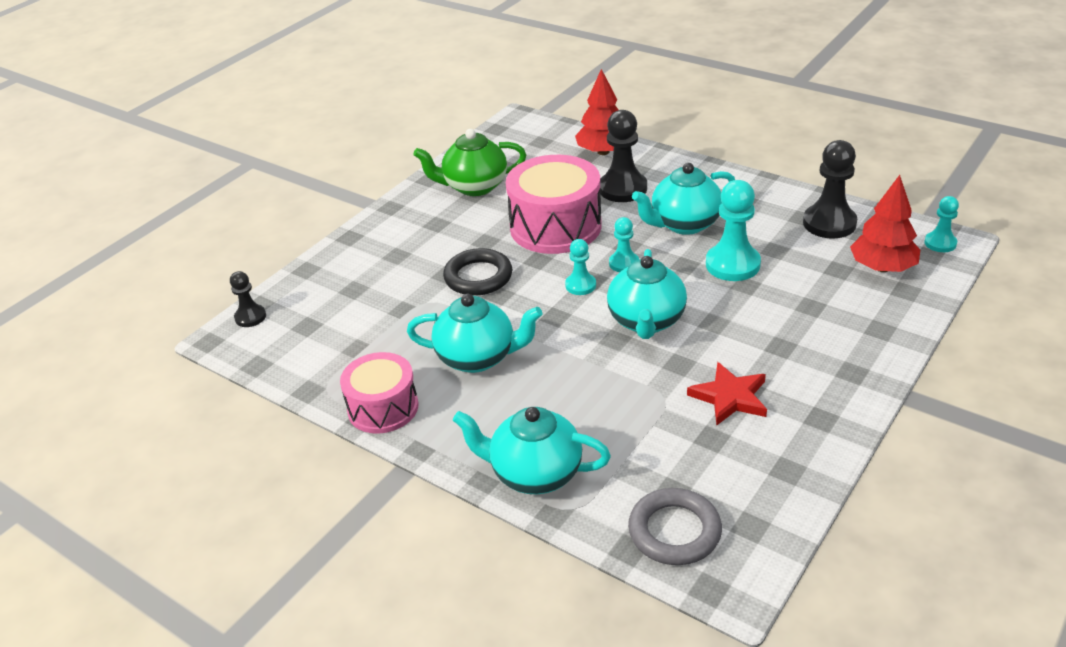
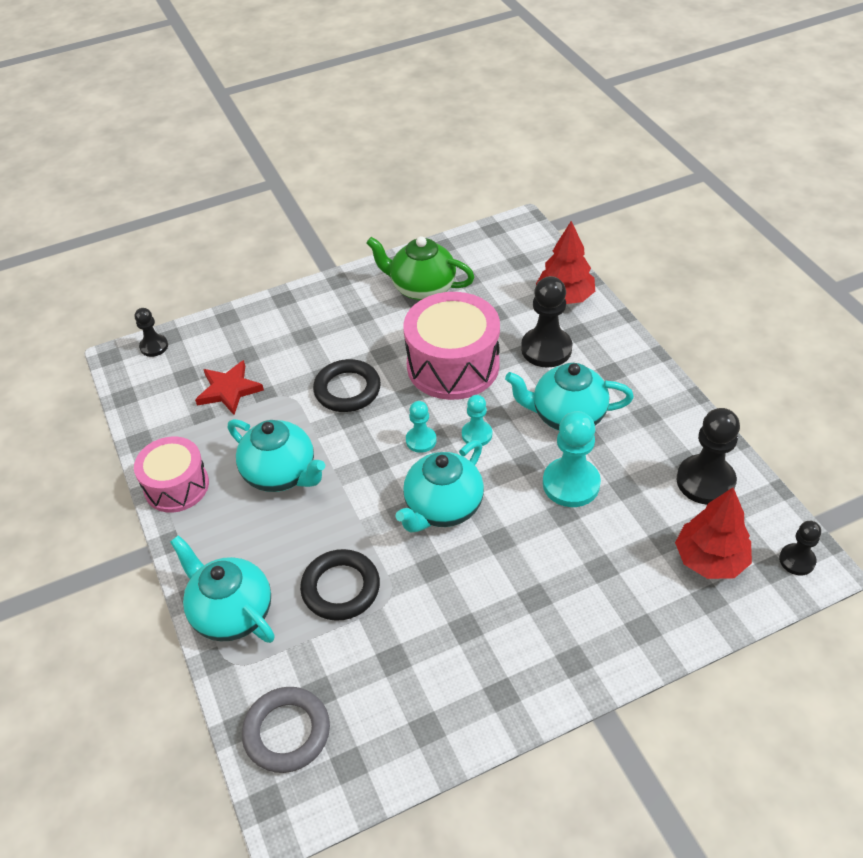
camera: 30 degrees right, 10 degrees up
(616, 411) = (341, 588): none -> black ring
(730, 397) = (444, 626): red star -> red star (229, 390)
(940, 243) = (797, 560): turquoise pawn -> black pawn

